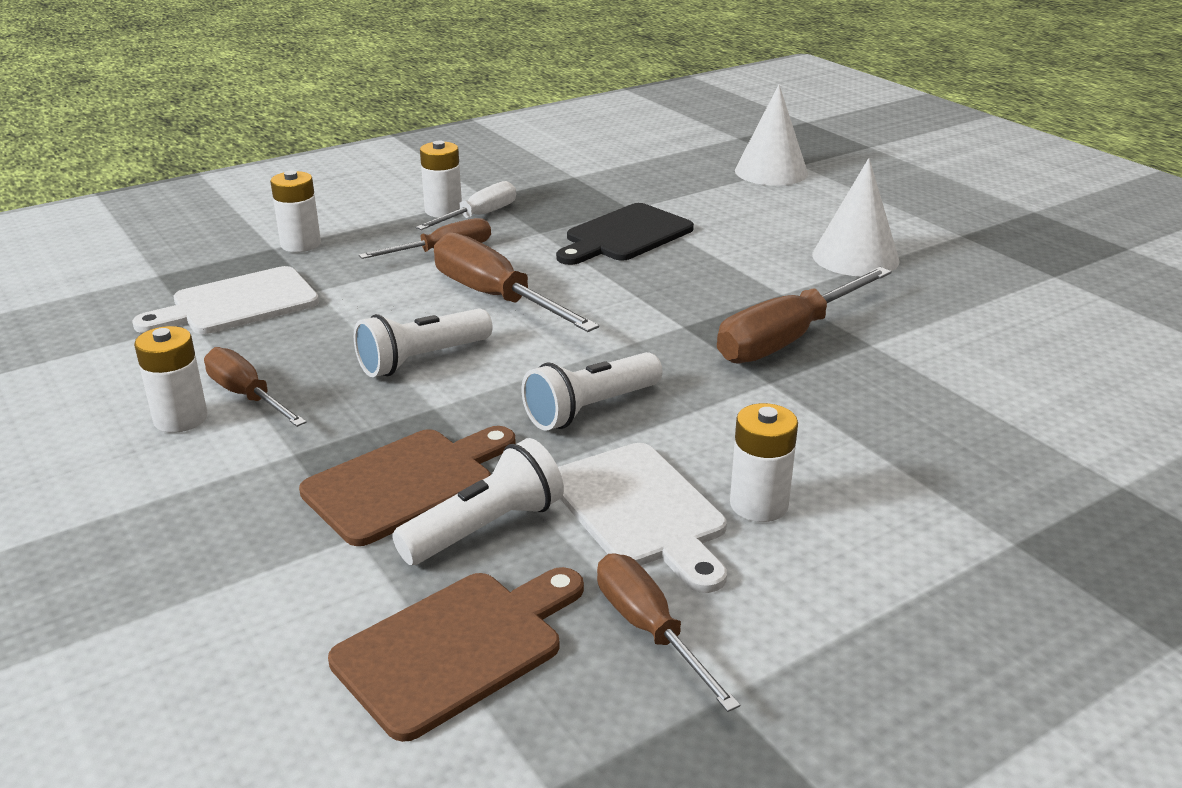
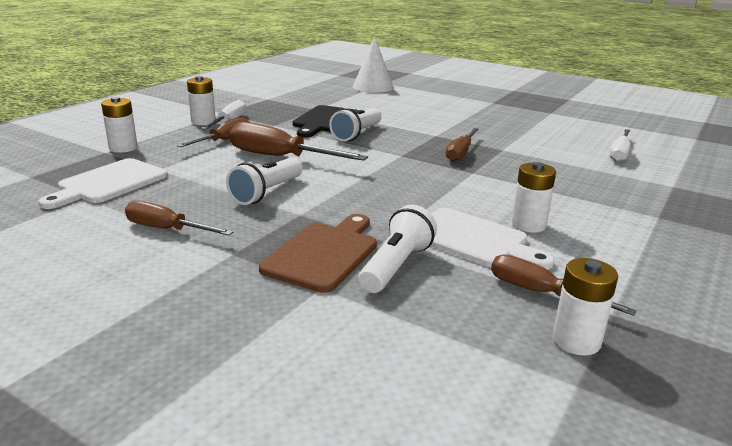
camera: 25 degrees left, 5 degrees down
(180, 419) = (130, 250): white battery -> white battery (576, 341)
(457, 647) = (446, 328): brown cutting board -> none
(590, 409) = (393, 199): white flashlight -> white flashlight (357, 134)
(788, 339) = (461, 153): brown screwdriver -> brown screwdriver, size x0.63
(855, 257) = (454, 116): white cone -> none
(1093, 393) = (620, 154): none -> white screwdriver

